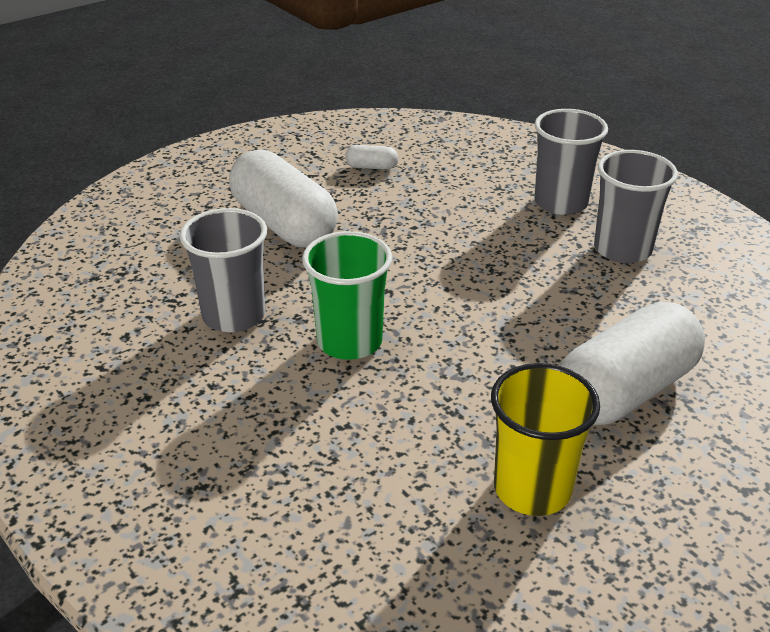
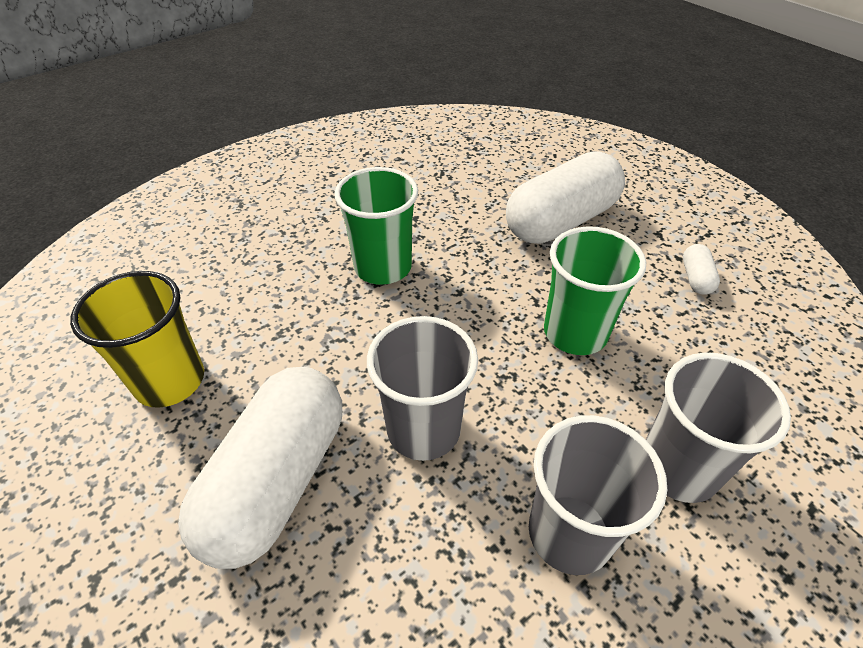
camera: 90 degrees right, 10 degrees up
(234, 315) = (421, 203): grey cup -> grey cup (423, 429)
(439, 230) = (575, 333): none -> green cup
(624, 391) = (278, 480): white capsule -> white capsule turned 60 degrees clockwise

